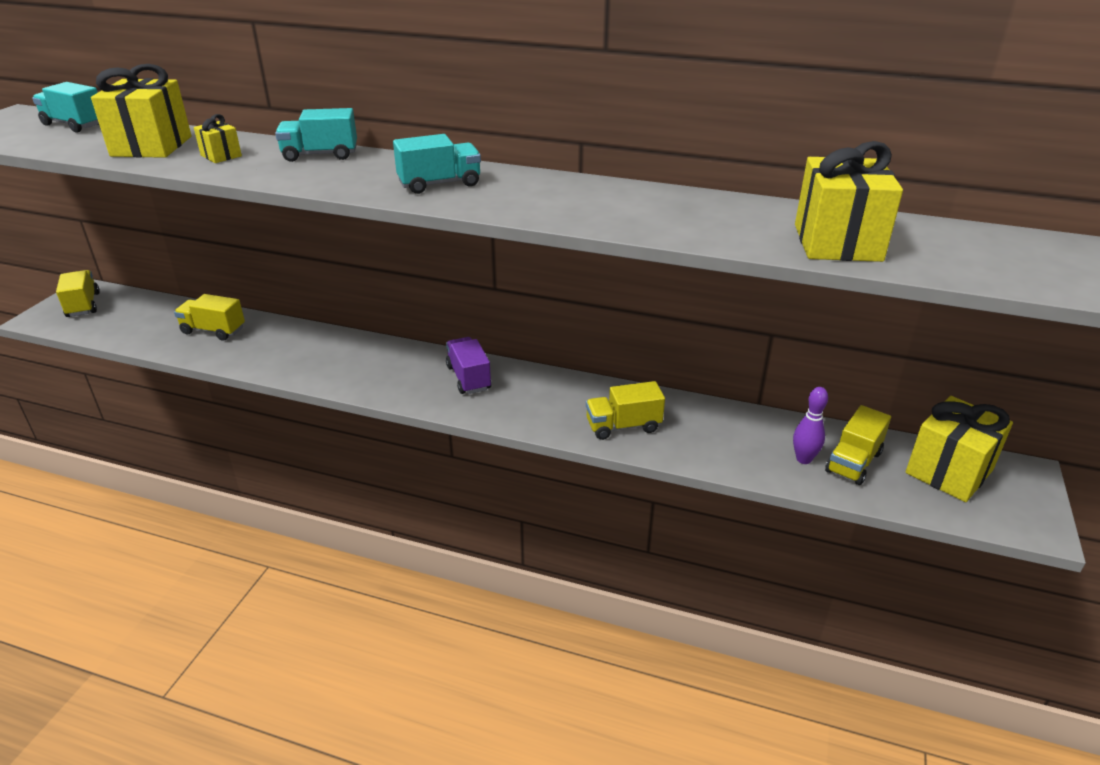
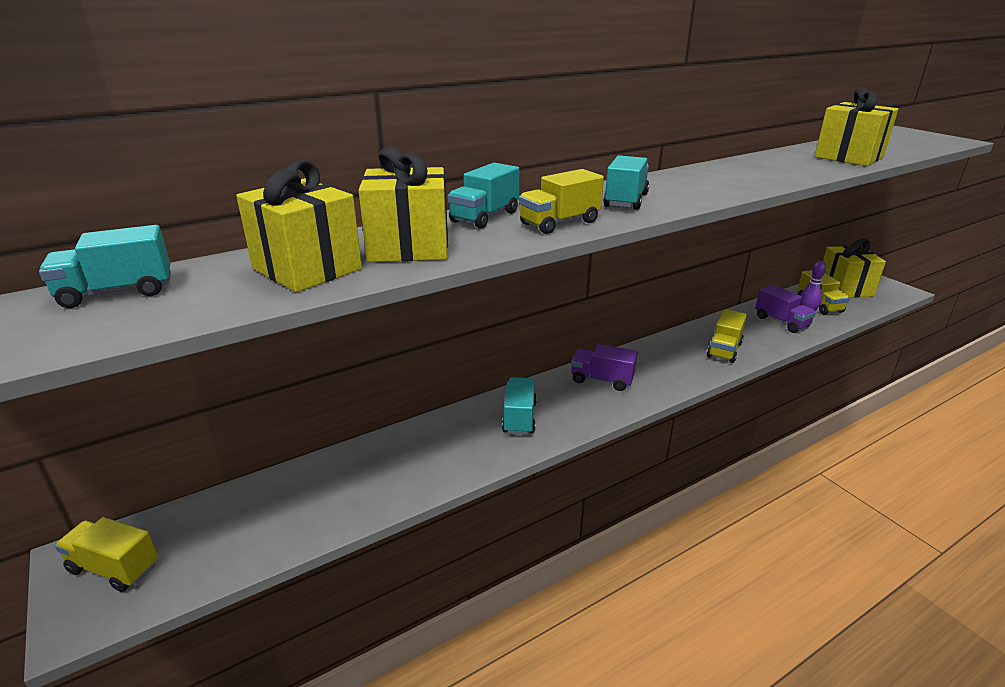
camera: 50 degrees left, 5 degrees down
(213, 330) = (341, 482): yellow truck -> yellow truck (559, 223)
(221, 156) = (408, 247): yellow gift -> yellow gift, size x2.03
(361, 363) = (519, 418): none -> turquoise truck
(754, 445) = (781, 322): none -> purple truck

